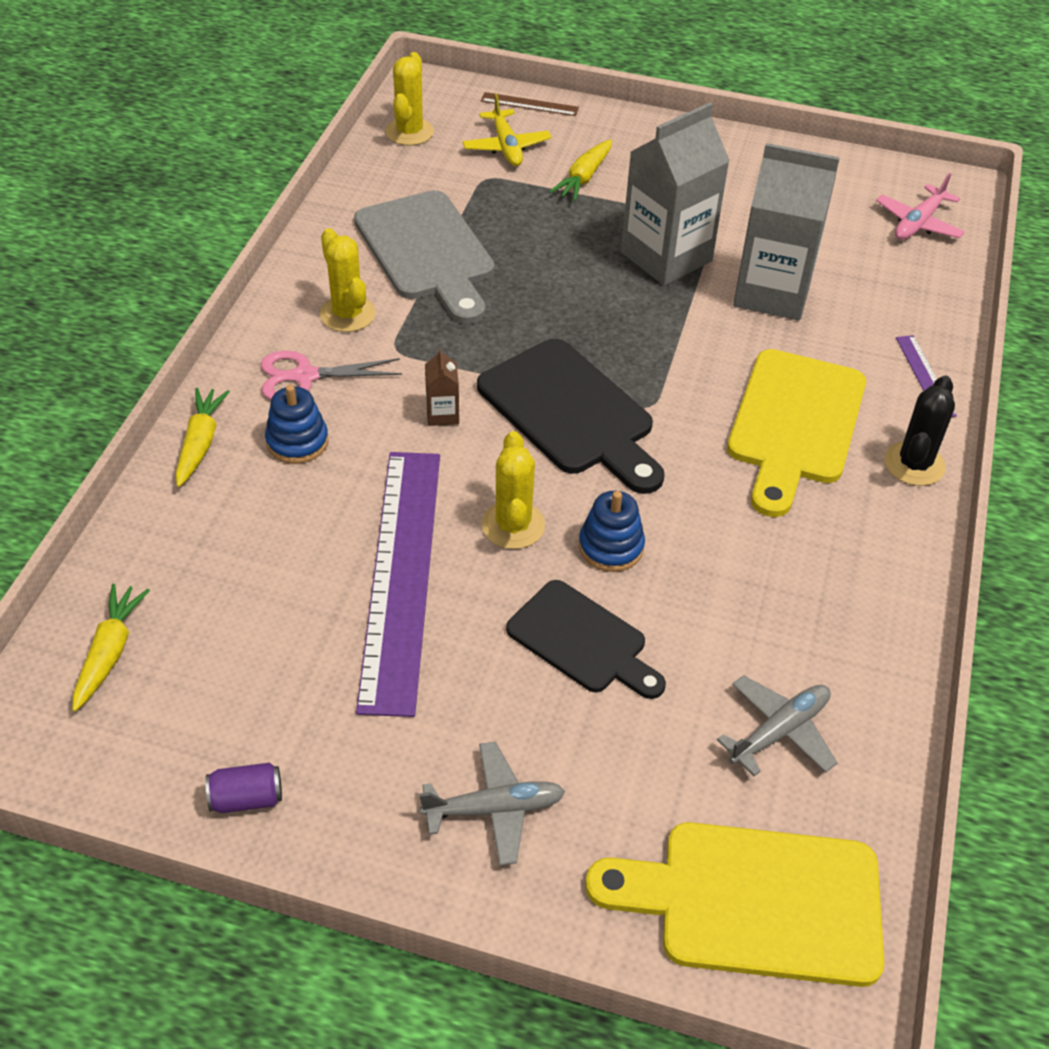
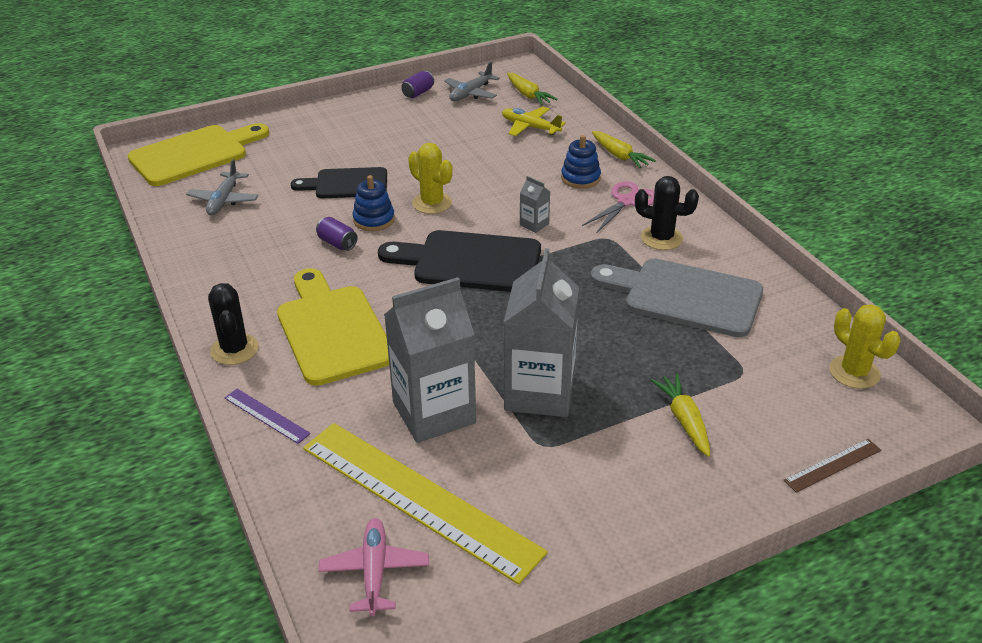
camera: 140 degrees right, 10 degrees down
(347, 314) = (661, 238): yellow cactus -> black cactus
(400, 575) = (456, 163): purple ruler -> none
(442, 414) = (534, 224): brown carton -> grey carton
(495, 809) = (324, 129): grey plane -> grey plane (470, 93)
(506, 147) = (776, 408): yellow plane -> yellow plane (530, 127)
(689, 538) = (337, 243): none -> purple can
(846, 244) = (418, 499): none -> yellow ruler

